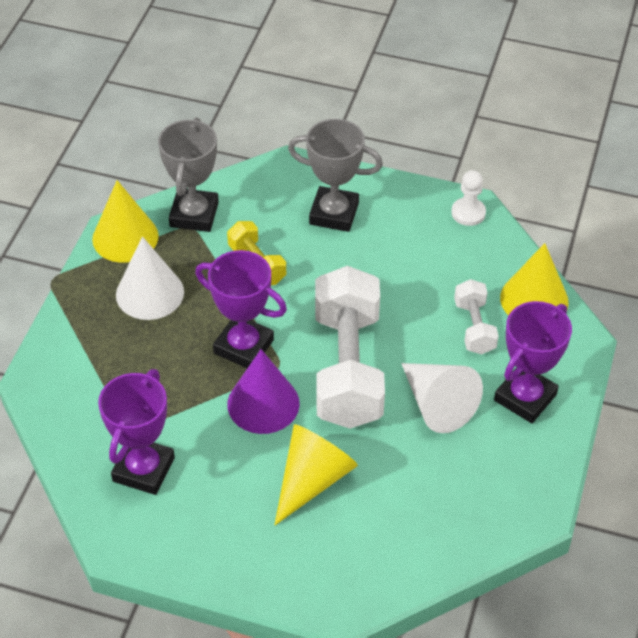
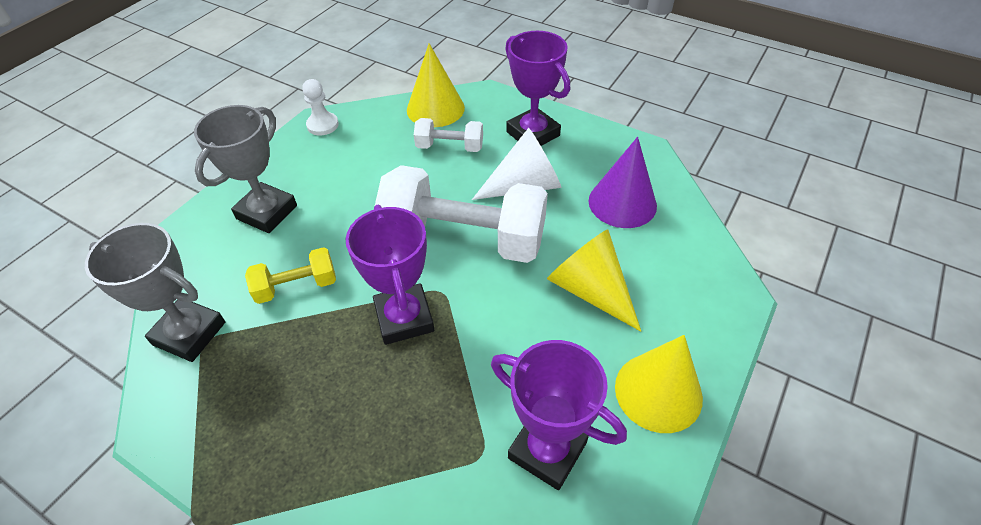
camera: 75 degrees left, 0 degrees up
(125, 237) = (178, 416): yellow cone -> yellow cone (658, 392)
(150, 293) = (284, 401): white cone -> none
(243, 346) = (404, 318): purple trophy -> purple trophy turned 60 degrees counterclockwise
(263, 404) = (486, 314): purple cone -> purple cone (622, 203)

